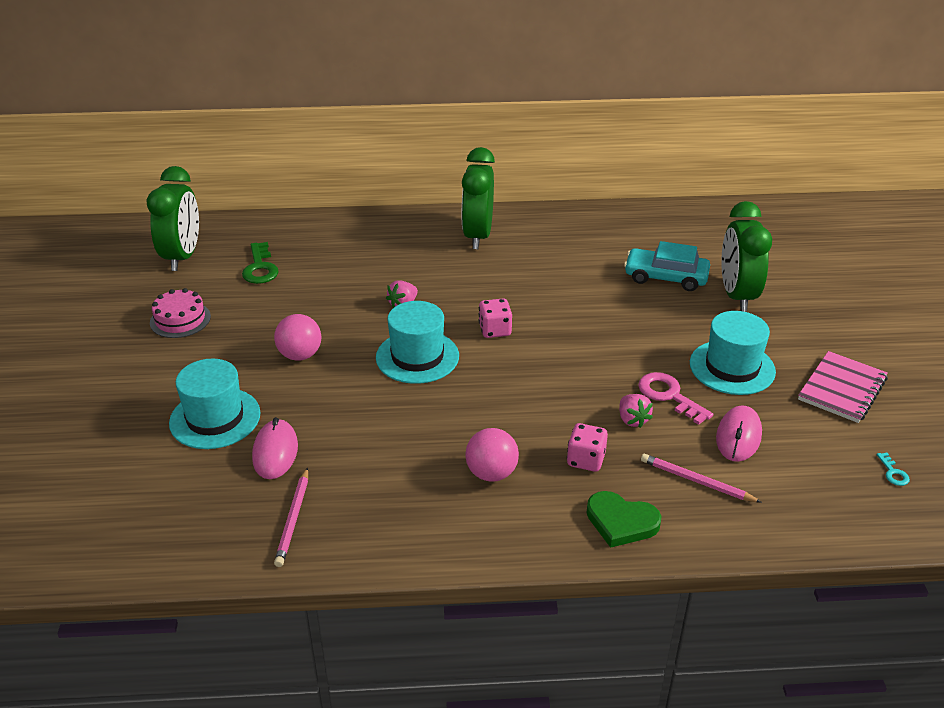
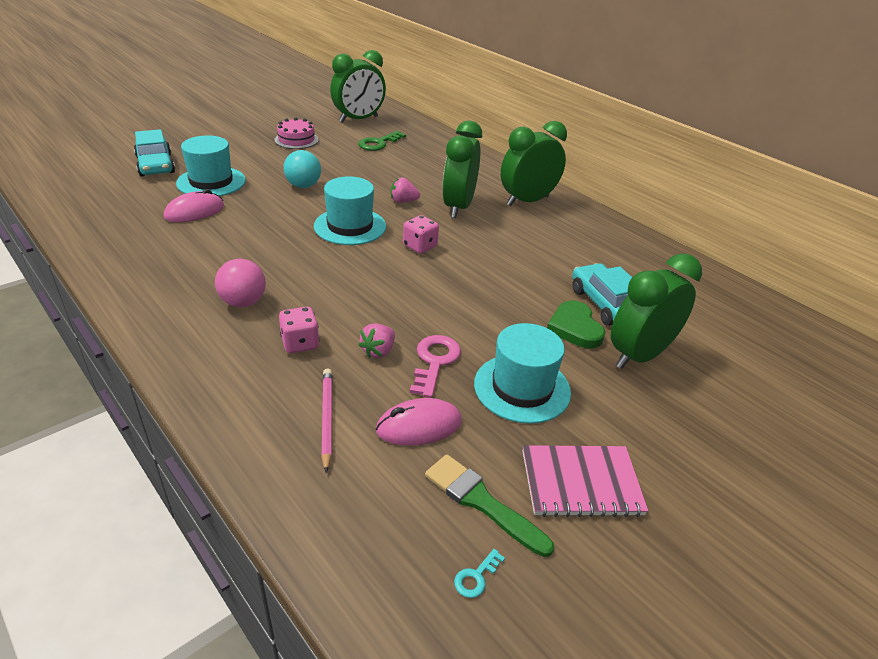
camera: 50 degrees right, 0 degrees up
(116, 449) = (155, 165): none -> turquoise car
(293, 519) = (131, 240): pink pencil -> none
(300, 355) = (303, 186): pink ball -> turquoise ball
(448, 278) = (458, 207): none -> green clock
(621, 522) = (233, 389): green heart -> green heart (575, 328)
(832, 441) = (481, 502): none -> green brush

